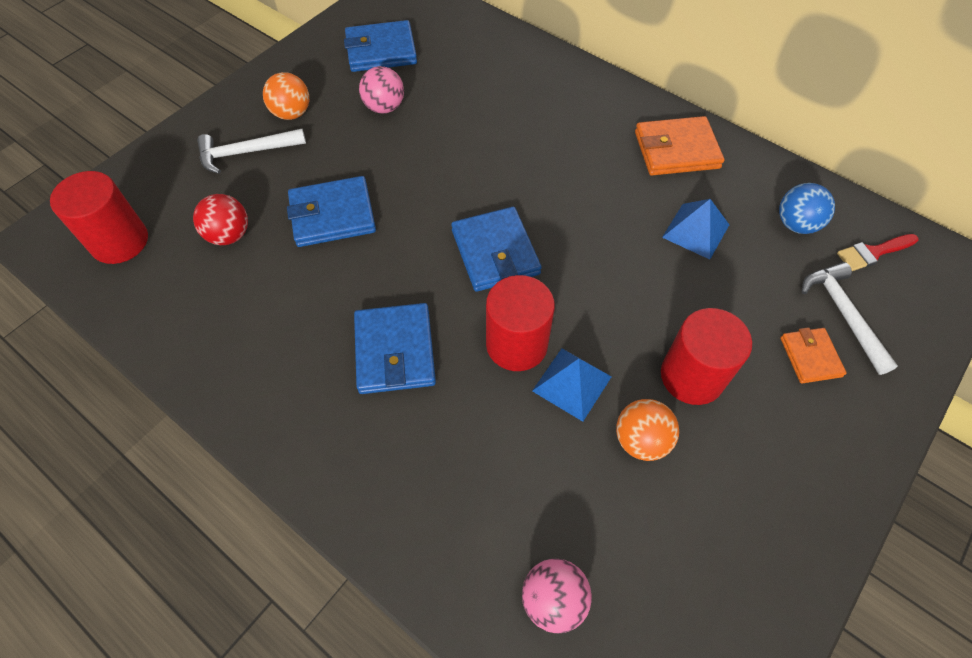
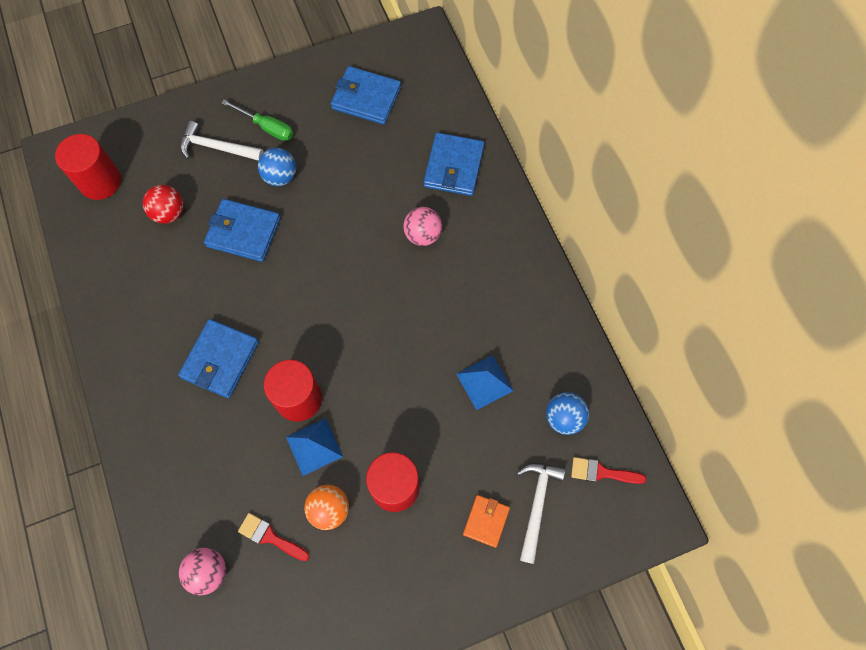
camera: 30 degrees right, 10 degrees up
(291, 113) = (267, 127): orange ball -> green screwdriver
(338, 149) = (280, 177): none -> blue ball
(384, 107) = (335, 155): pink ball -> pink ball (422, 235)
(495, 252) = (331, 321): blue wallet -> blue wallet (453, 167)
(597, 511) = (270, 537): none -> red brush
(676, 150) = (524, 306): orange wallet -> none

